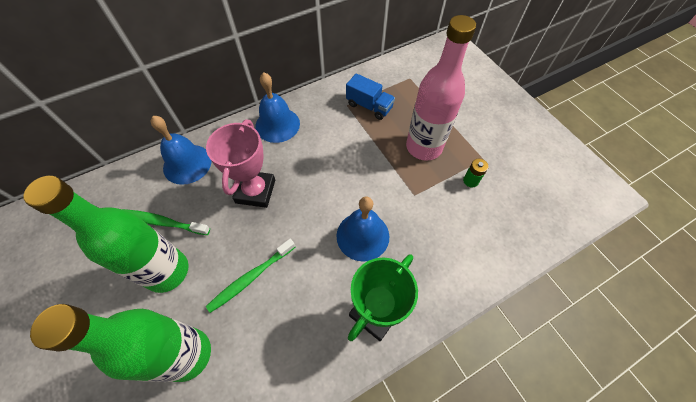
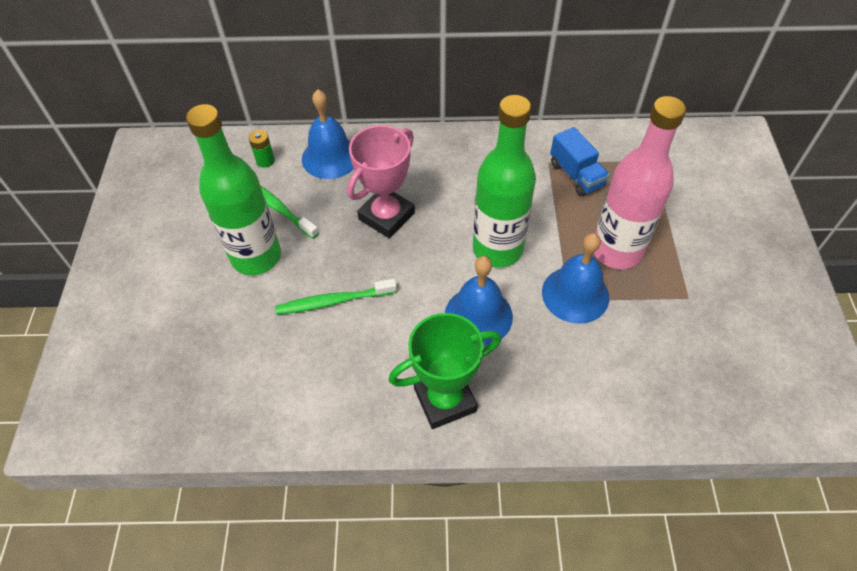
camera: 30 degrees right, 5 degrees down
(187, 354) = (236, 342): green bottle -> green bottle (497, 249)
(277, 124) = (451, 153): blue bell -> blue bell (575, 294)
(470, 181) = (653, 315): green battery -> green battery (265, 161)

